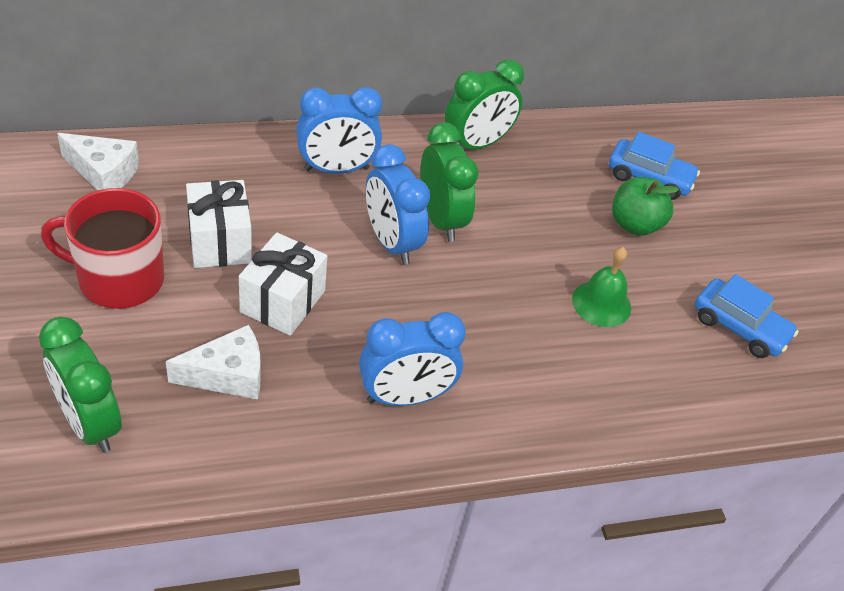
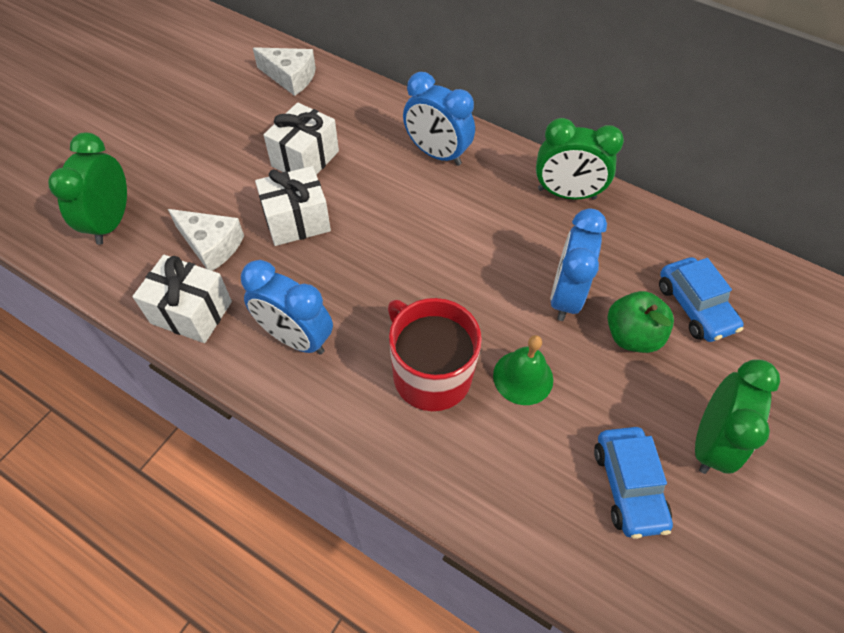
camera: 50 degrees right, 10 degrees up
(104, 172) = (290, 77): white cheese -> white cheese turned 45 degrees counterclockwise
(119, 279) = (223, 147): red mug -> red mug (430, 374)
(286, 443) = (191, 312): none -> white gift
(391, 243) = (414, 227): blue clock -> blue clock (565, 295)
(441, 219) = (470, 233): green clock -> green clock (709, 441)

